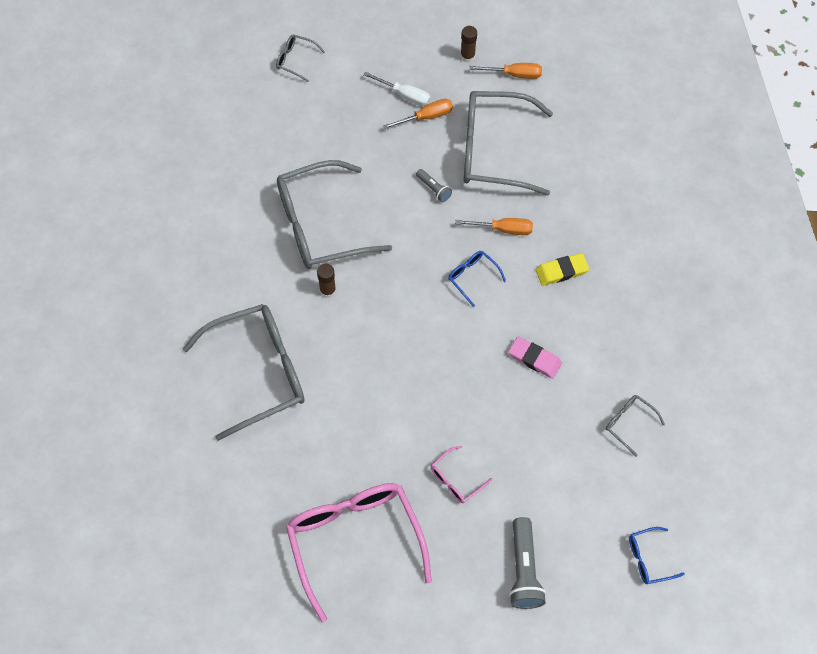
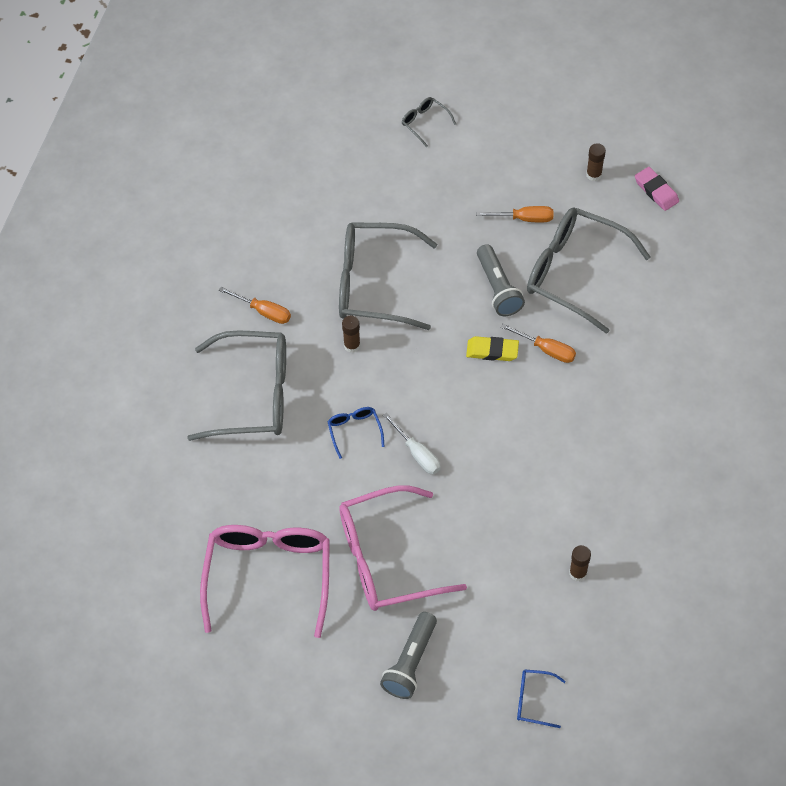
camera: 25 degrees right, 5 degrees down
(404, 95) = (513, 191): white screwdriver -> white screwdriver (417, 453)
(433, 189) = (498, 288): grey flashlight -> grey flashlight, size x1.83
(456, 479) = (388, 558): pink glasses -> pink glasses, size x2.35
(473, 277) = (494, 383): blue glasses -> blue glasses (354, 431)
(514, 74) = (631, 208): orange screwdriver -> orange screwdriver (263, 311)
(534, 359) = (516, 480): pink eraser -> pink eraser (656, 191)
(561, 271) = (584, 409): yellow eraser -> yellow eraser (492, 351)
(629, 424) = (578, 573): grey glasses -> brown glue stick

